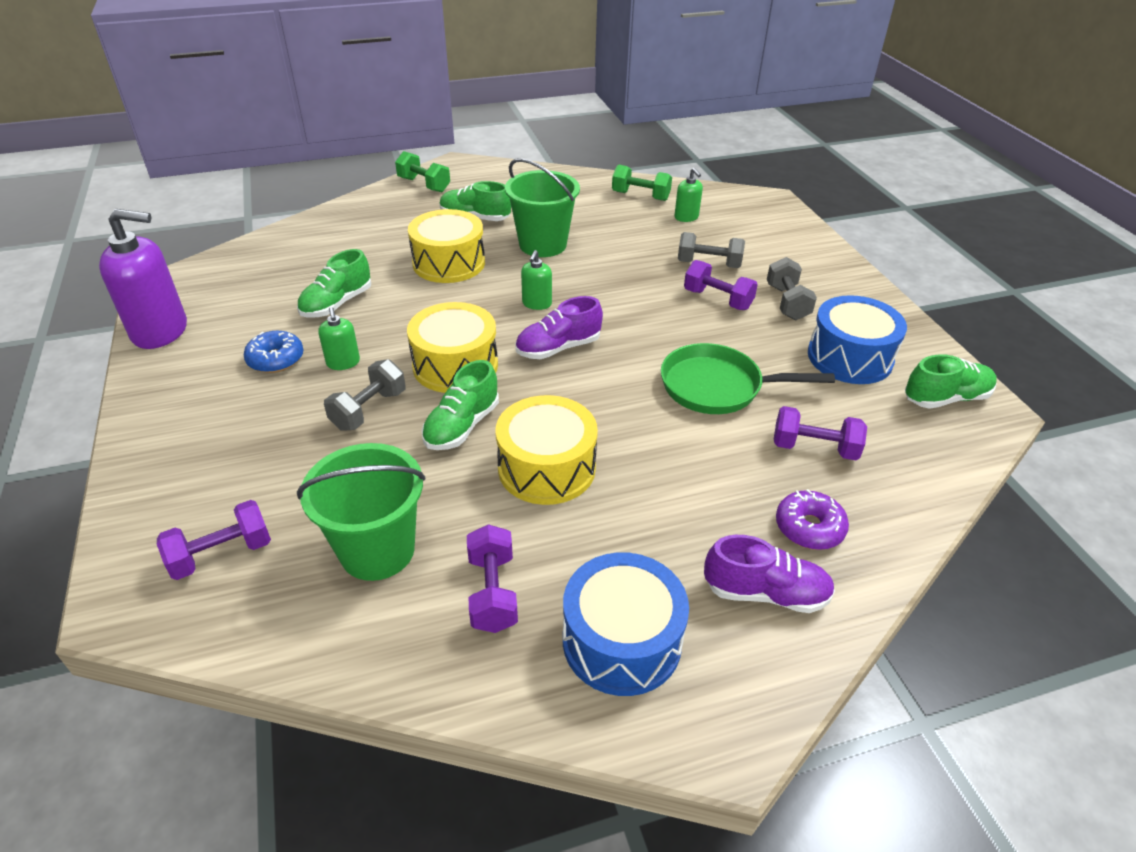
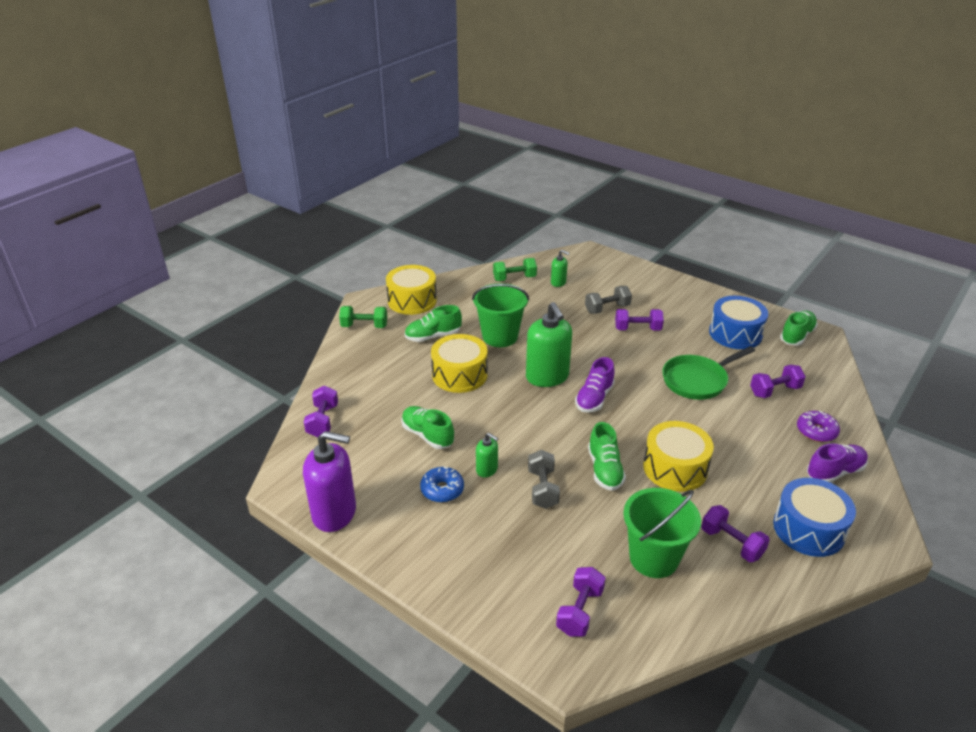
camera: 35 degrees left, 5 degrees down
(160, 331) = (334, 513): purple soap dispenser -> purple soap dispenser turned 45 degrees clockwise
(268, 249) = (322, 421): none -> purple dumbbell
(337, 304) = (427, 435): green shoe -> green shoe turned 135 degrees clockwise
(455, 365) = (553, 437): yellow drum -> yellow drum (412, 300)
(537, 304) = (547, 377): green soap dispenser -> green soap dispenser, size x2.04
(787, 303) = (672, 315): grey dumbbell -> none

